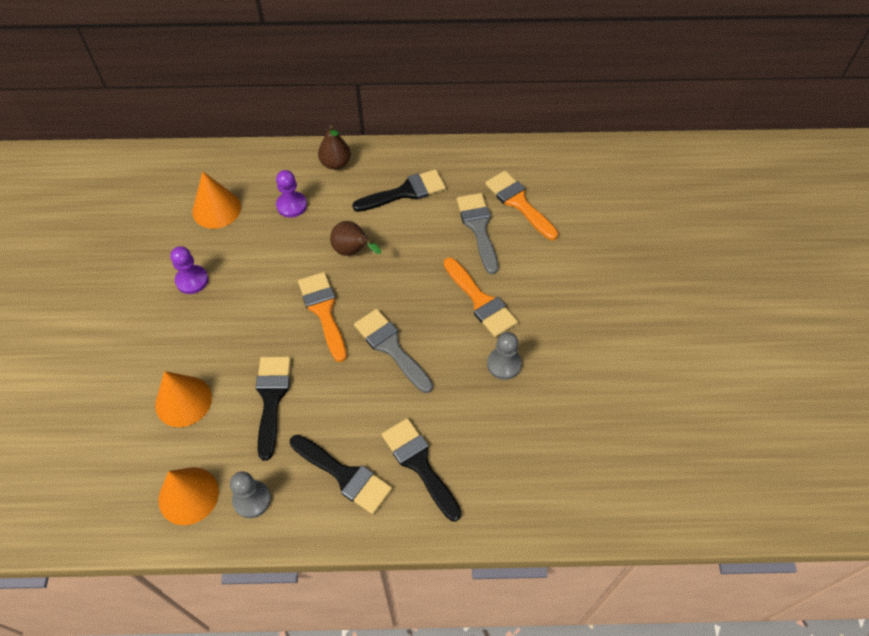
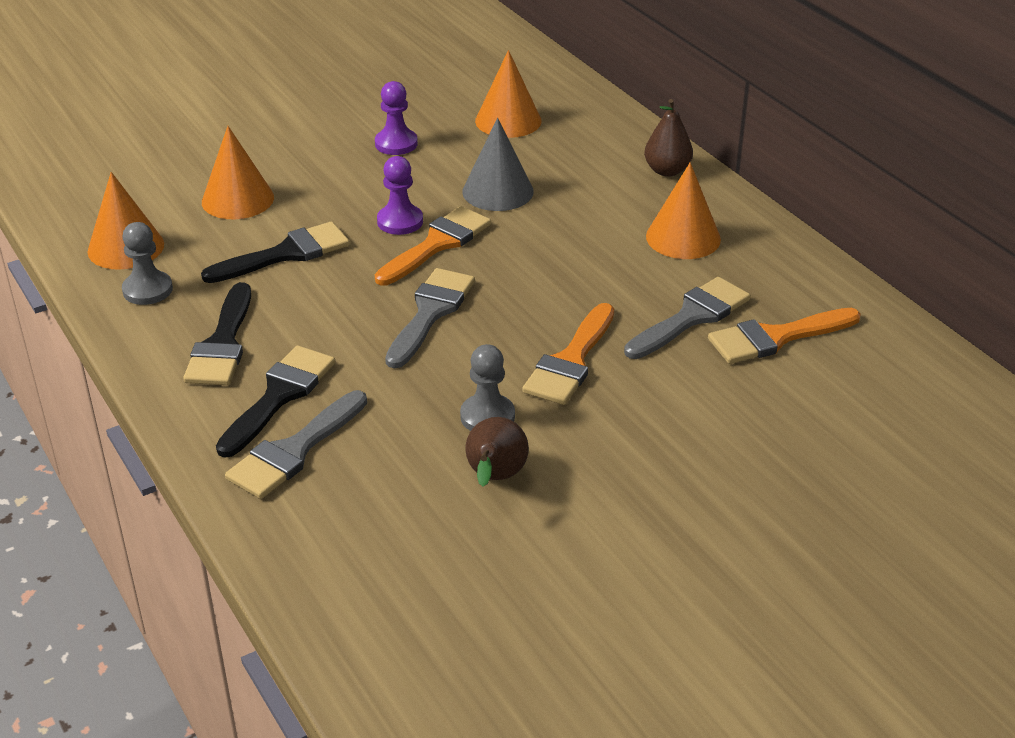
camera: 60 degrees right, 20 degrees down
(291, 205) = (567, 165): purple pawn -> purple pawn (400, 221)
(291, 253) = (497, 191): none -> grey cone
(353, 251) = (546, 233): brown pear -> brown pear (494, 478)
(405, 192) = (683, 237): black brush -> orange cone
(476, 477) = (294, 451): none -> grey brush
(518, 203) = (776, 337): orange brush -> orange brush turned 135 degrees counterclockwise

